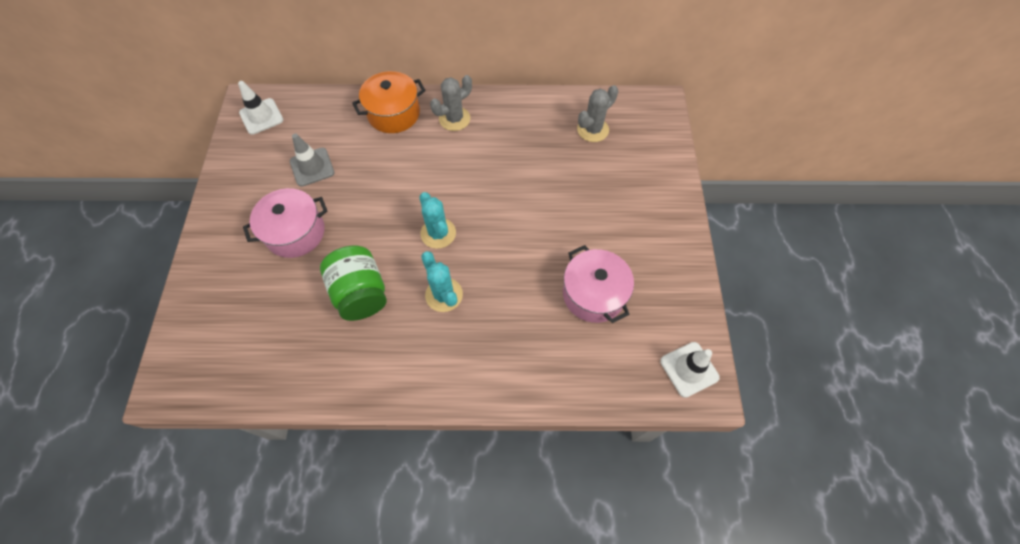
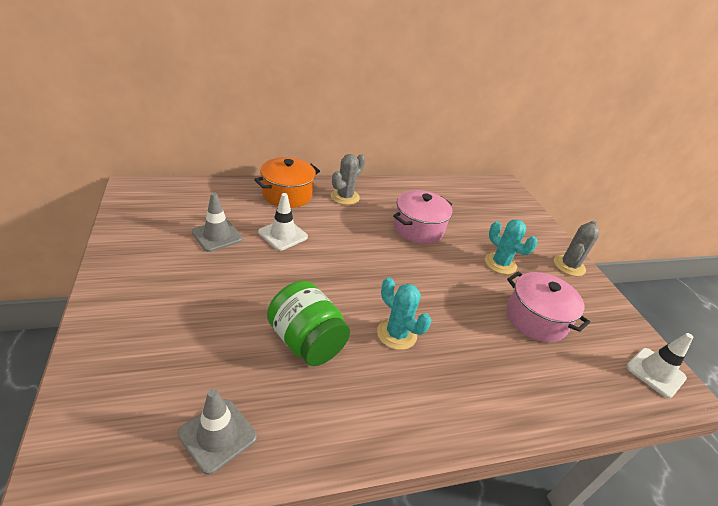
camera: 20 degrees left, 25 degrees down
(261, 116) = (151, 199): white traffic cone -> white traffic cone (283, 235)
(271, 366) = (217, 435): none -> grey traffic cone
(295, 232) = (213, 291): pink pot -> pink pot (418, 228)
(438, 233) = (367, 281): turquoise cactus -> turquoise cactus (500, 263)
(592, 130) = (464, 201): grey cactus -> grey cactus (569, 266)

